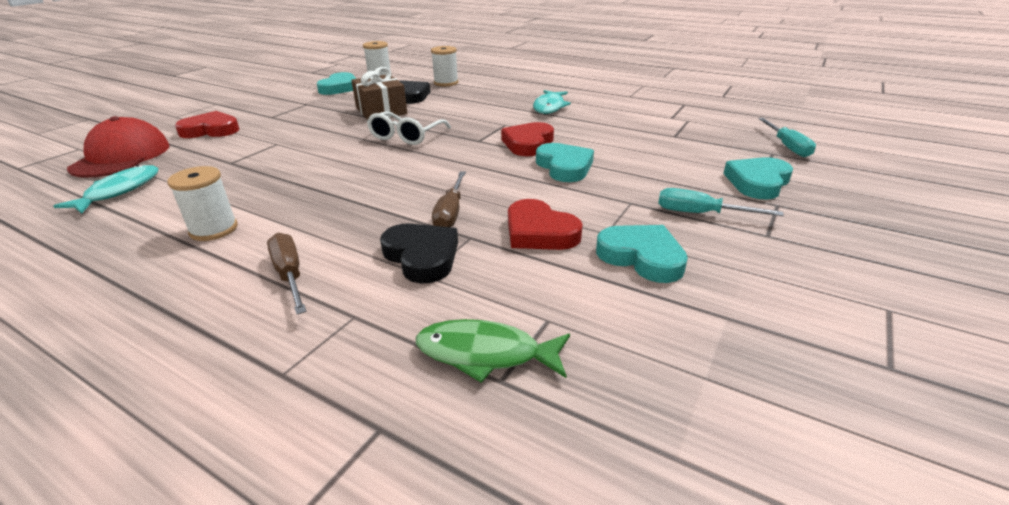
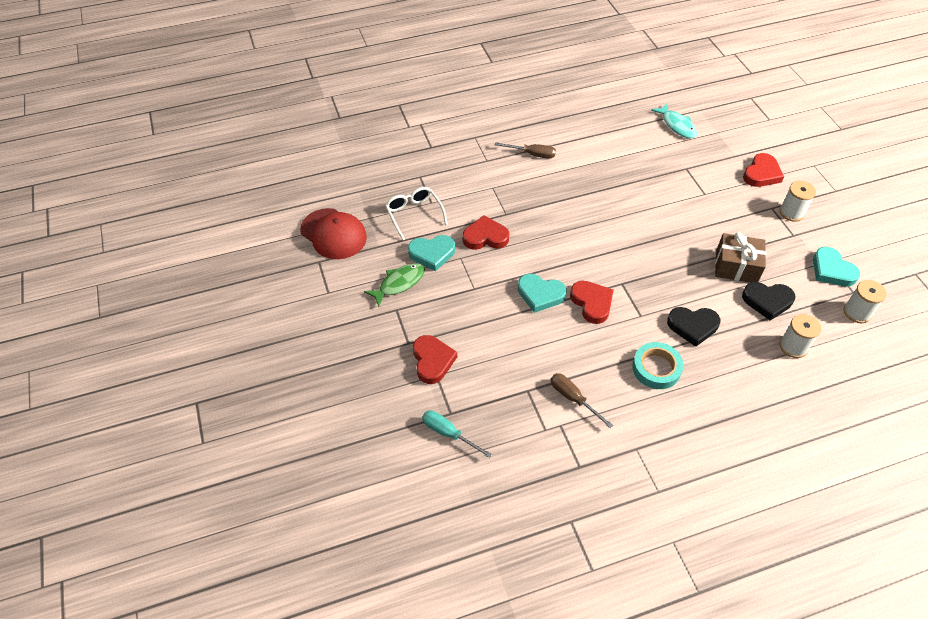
camera: 130 degrees right, 20 degrees up
(121, 157) = (736, 132): red cap -> red cap (333, 234)
(213, 229) = (597, 144): white spool -> white spool (791, 212)
(406, 136) = (663, 254): white glasses -> white glasses (414, 215)
(422, 256) = (506, 192): black heart -> black heart (693, 326)
(450, 212) = (535, 219): brown screwdriver -> brown screwdriver (573, 399)
(485, 354) = (433, 179): green fish -> green fish (399, 283)
(549, 107) = (656, 368): turquoise fish -> turquoise tape
(700, 214) = (436, 304): turquoise screwdriver -> none
(757, 182) = (432, 361): turquoise heart -> red heart

